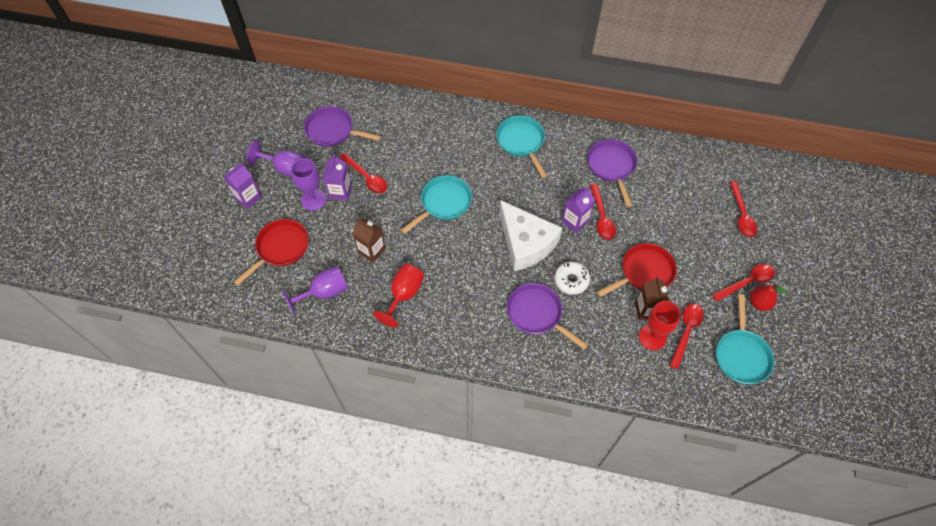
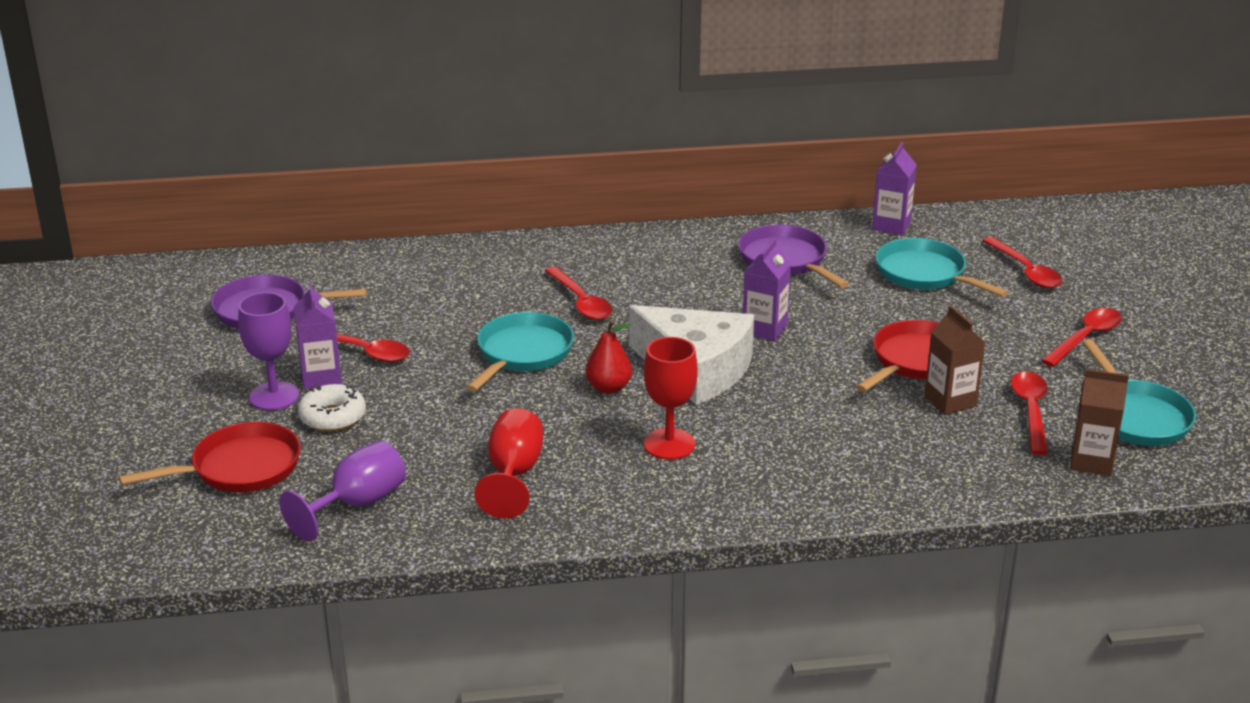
camera: 20 degrees left, 30 degrees down
(248, 198) = (140, 419): purple carton -> purple carton (891, 225)
(280, 248) = (239, 468): red pan -> red pan turned 45 degrees clockwise
(286, 168) = (199, 370): purple goblet -> none
(371, 250) = (421, 434): brown carton -> brown carton (1091, 461)
(521, 142) = (618, 262): turquoise pan -> turquoise pan (925, 274)
(537, 314) = (769, 445): purple pan -> none
(571, 280) = (802, 395): white donut -> white donut (333, 417)
(601, 217) = (806, 316): red spoon -> red spoon (581, 302)
(652, 337) = (980, 429): red goblet -> red goblet (669, 444)
(759, 303) = (1120, 355): red pear -> red pear (608, 388)

